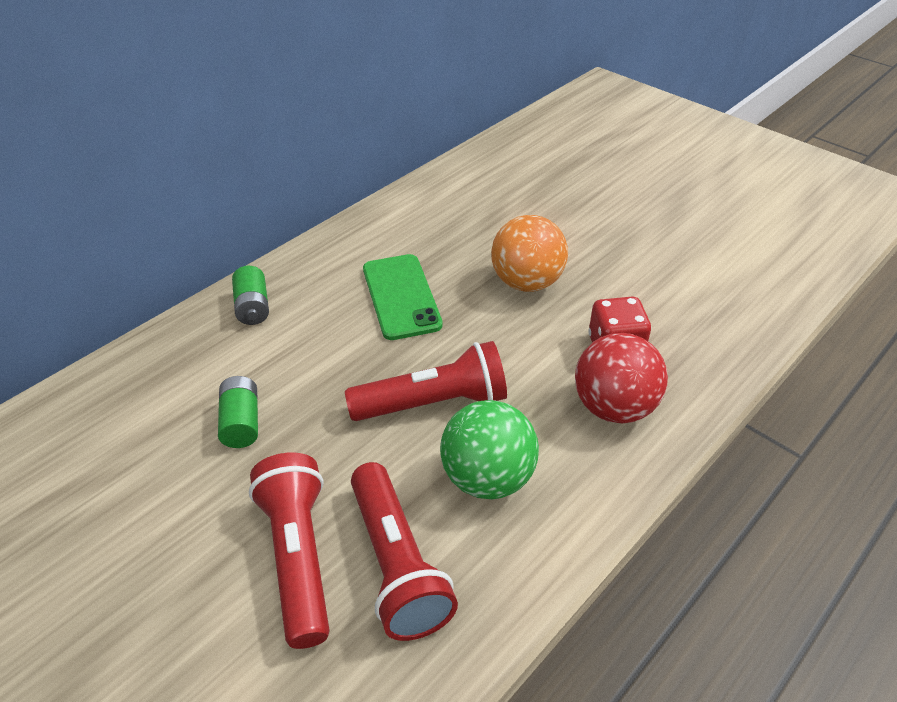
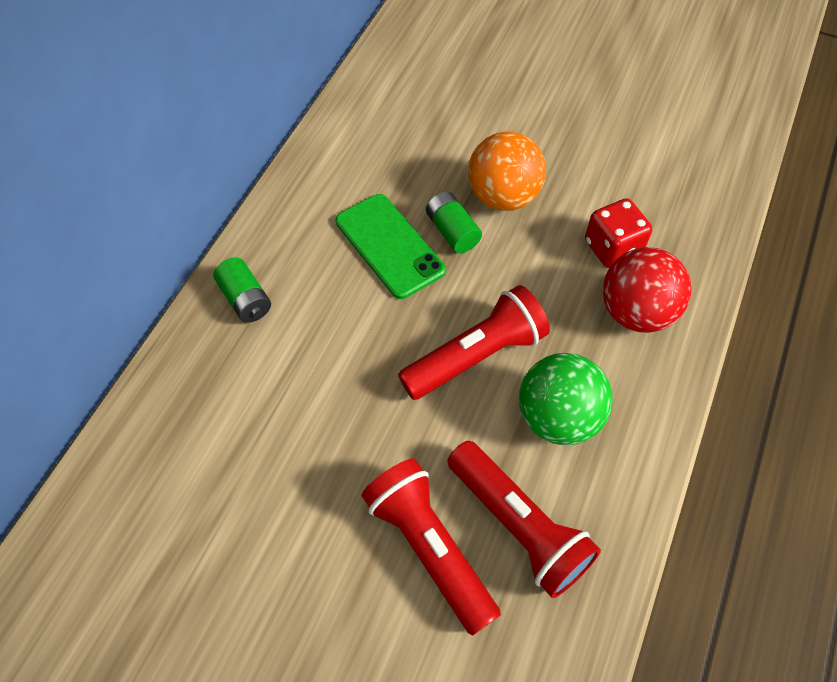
camera: 20 degrees left, 15 degrees up
(241, 422) = (305, 432): green battery -> green battery (452, 231)

